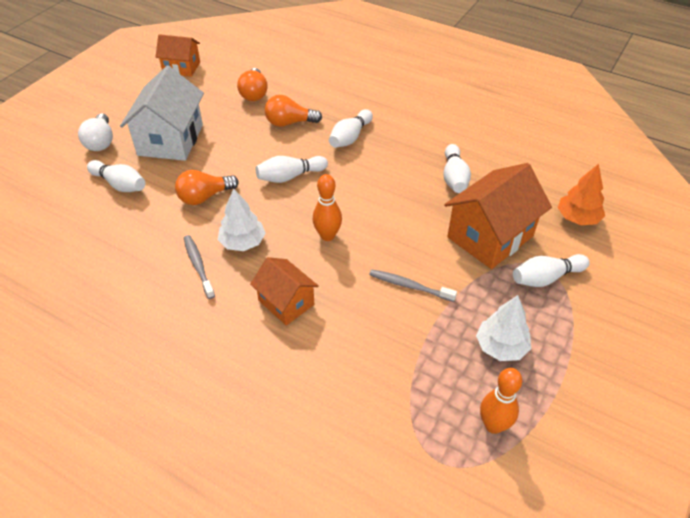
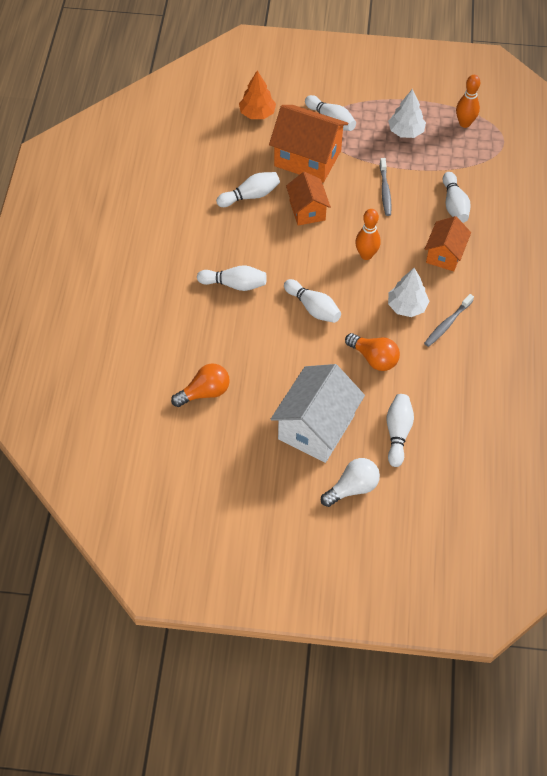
camera: 115 degrees left, 10 degrees up
(171, 140) = (316, 427): white house -> white house turned 45 degrees counterclockwise
(181, 67) = (190, 488): orange house -> orange house (307, 210)
(289, 123) = (237, 340): orange light bulb -> none
(353, 345) = (454, 205): none -> white bowling pin

